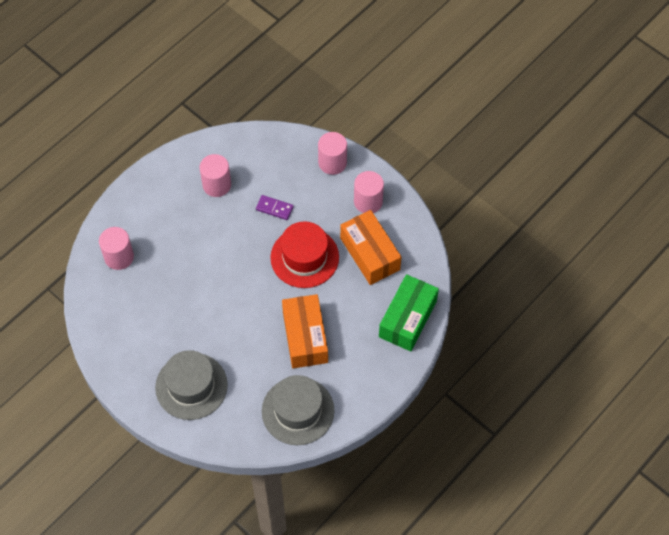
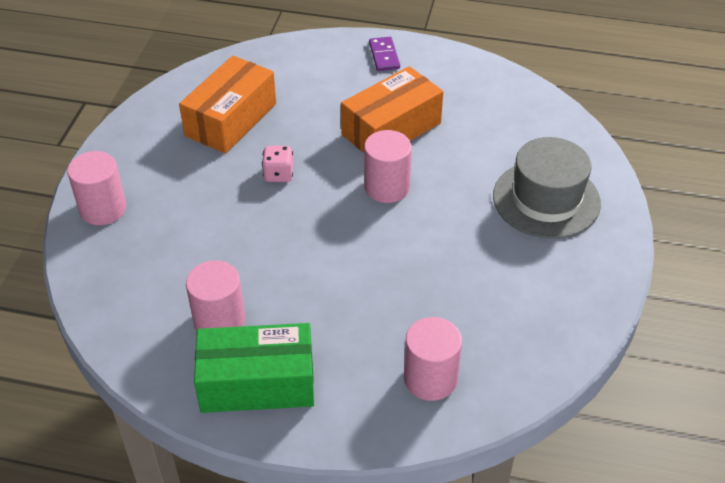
camera: 120 degrees left, 15 degrees down
(274, 208) = (220, 236): purple domino -> purple domino (384, 56)
(298, 411) = (487, 98): grey hat -> none
(304, 257) = (278, 174): red hat -> pink dice
(368, 201) = (150, 150): pink cylinder -> pink cylinder (386, 187)
(407, 319) = (298, 59): green box -> green box (257, 383)

